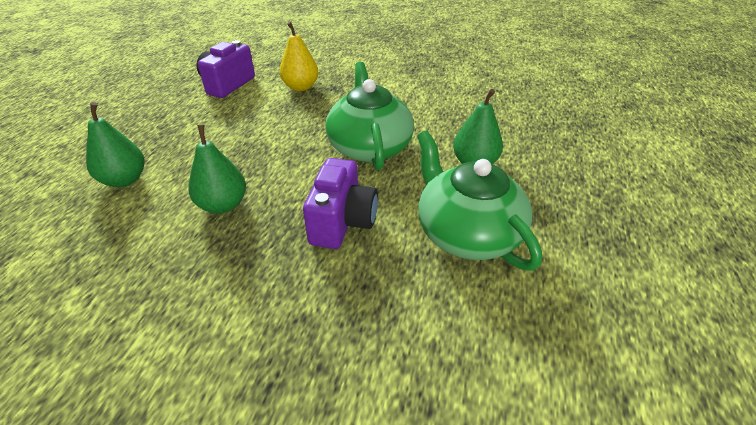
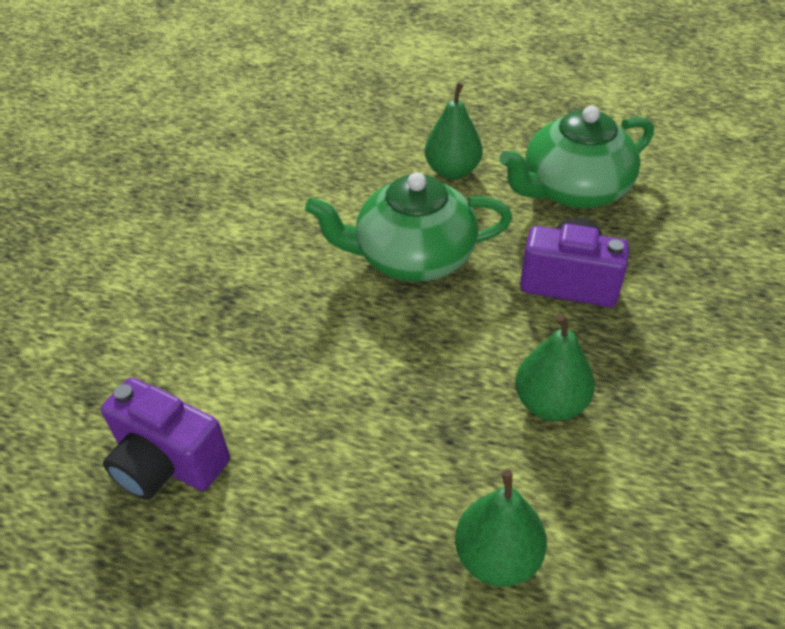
camera: 85 degrees left, 5 degrees up
(301, 87) = (212, 342): yellow pear -> none

